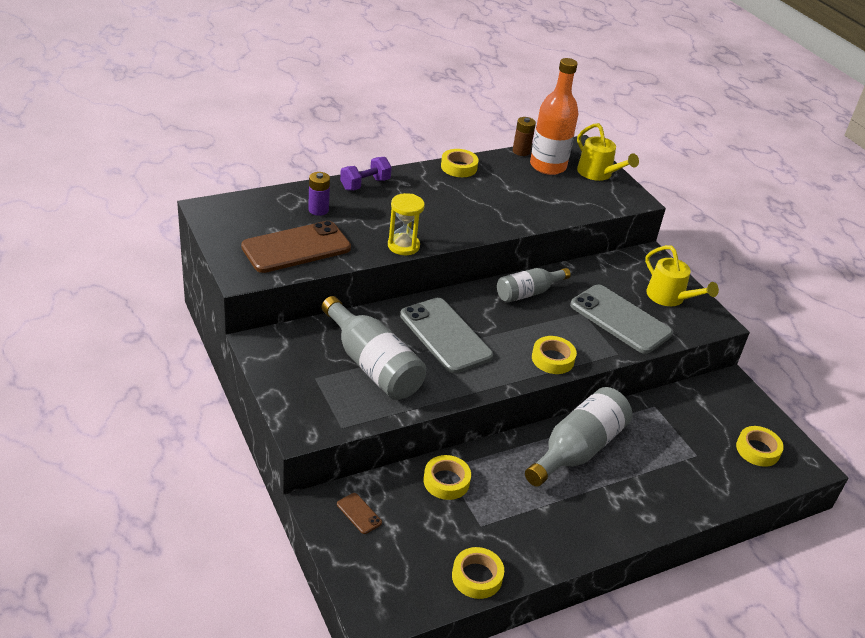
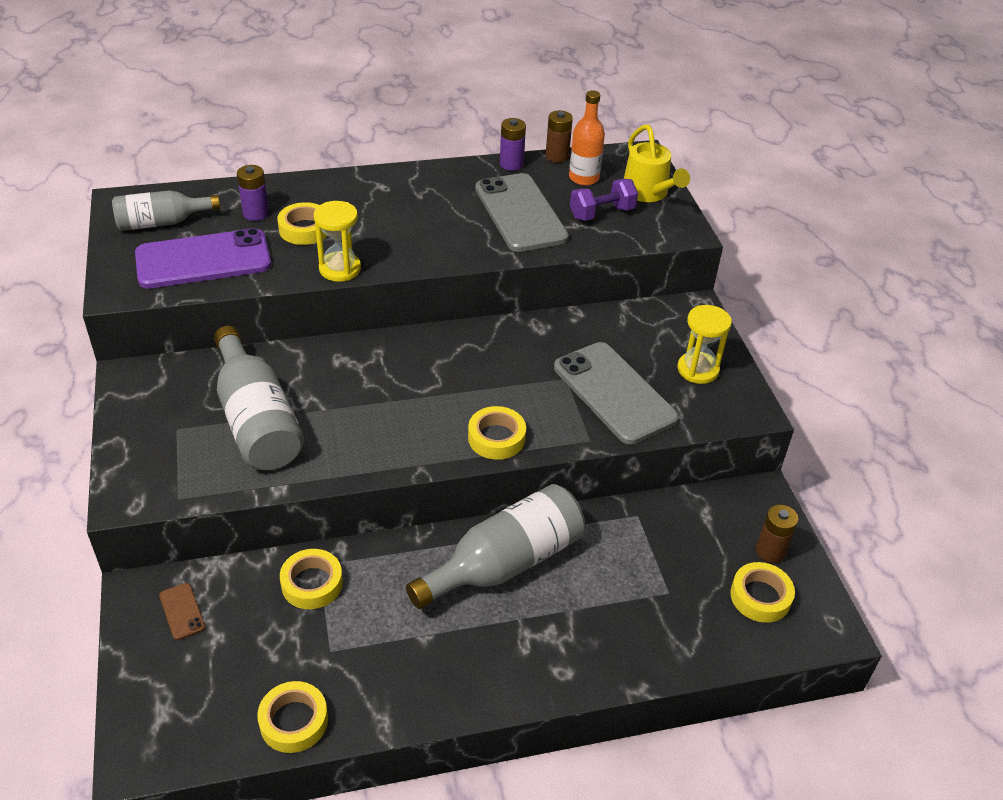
camera: 15 degrees right, 5 degrees up
(296, 248) = (203, 260): brown phone -> purple phone
(365, 184) = (331, 185): purple dumbbell -> purple dumbbell (602, 213)
(445, 335) = (368, 391): grey phone -> grey phone (520, 213)
(459, 167) = (463, 171): yellow tape -> yellow tape (304, 229)
(491, 159) = (511, 164): none -> purple battery
(528, 293) = (504, 344): grey bottle -> grey bottle (162, 222)
(548, 166) = (584, 178): orange bottle -> orange bottle, size x0.62
(670, 298) = (698, 370): yellow watering can -> yellow hourglass
(752, 419) = (770, 551): none -> brown battery

